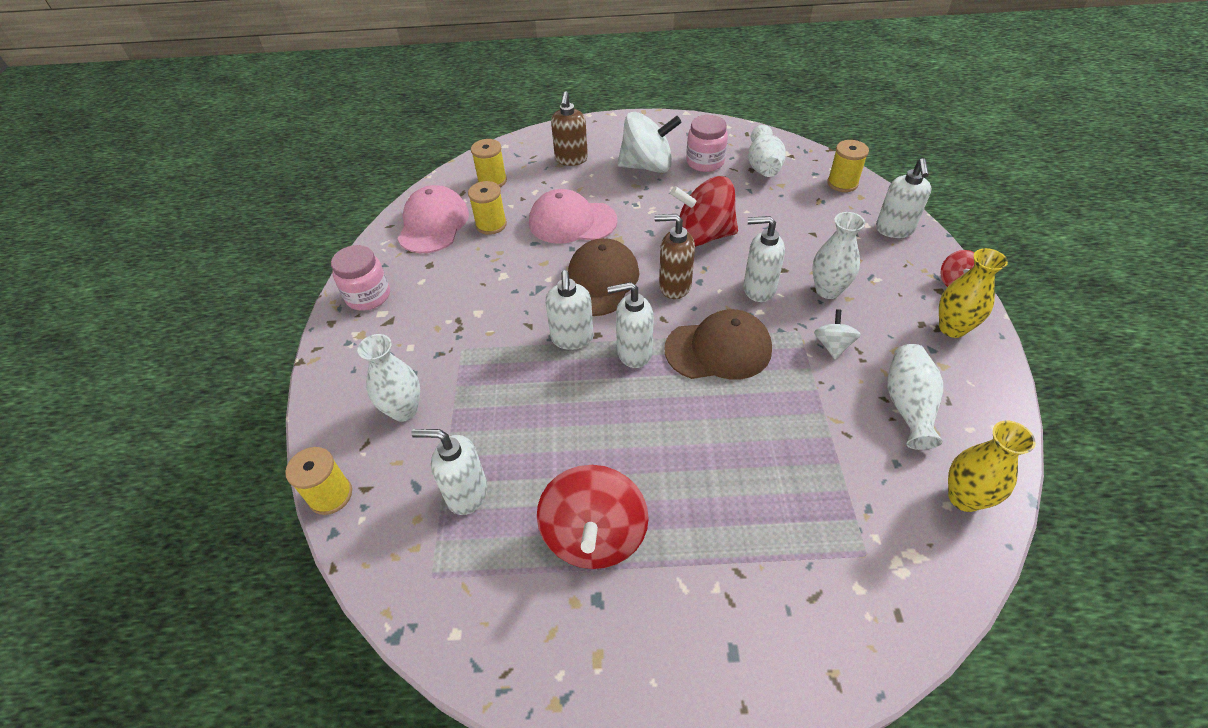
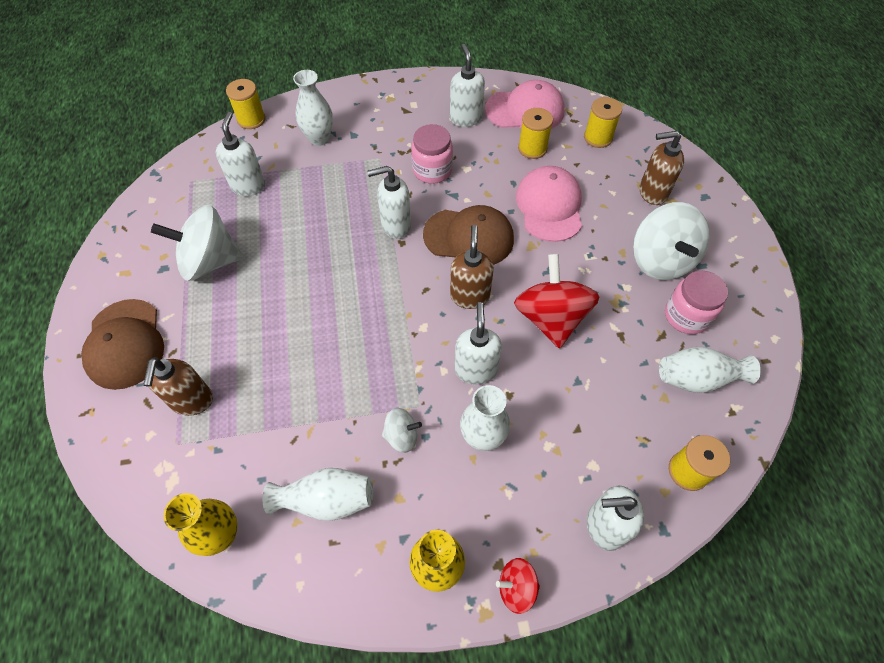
camera: 80 degrees right, 10 degrees up
(368, 296) = (431, 92): pink jar -> pink jar (432, 170)
(594, 536) = (209, 261): red spinning top -> white spinning top
(633, 353) = (382, 270): white soap dispenser -> white soap dispenser (465, 118)
(718, 349) = (390, 335): brown cap -> brown cap (125, 344)
(808, 541) = (192, 401): none -> brown soap dispenser

